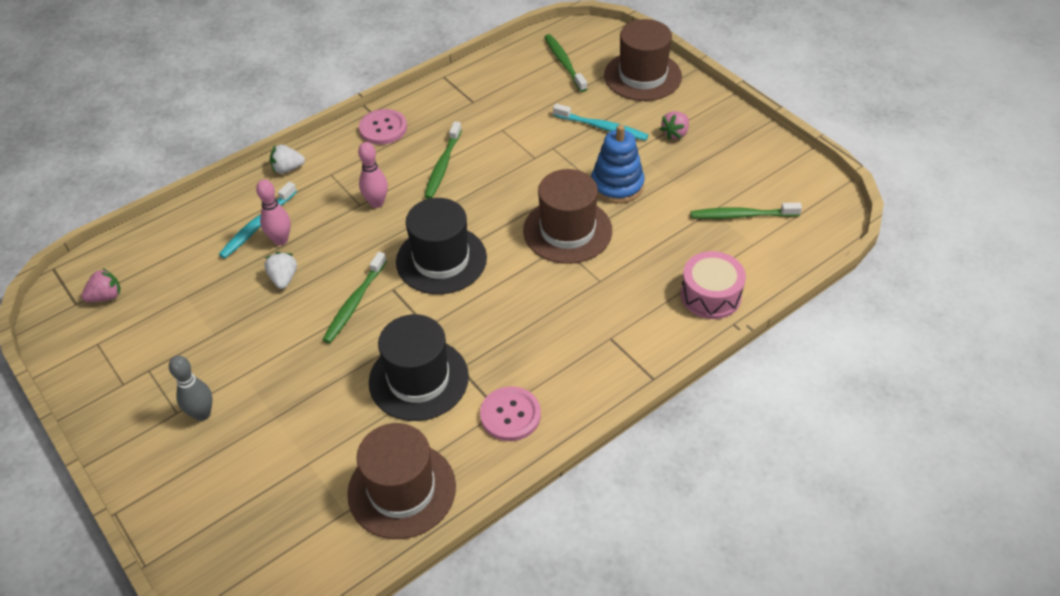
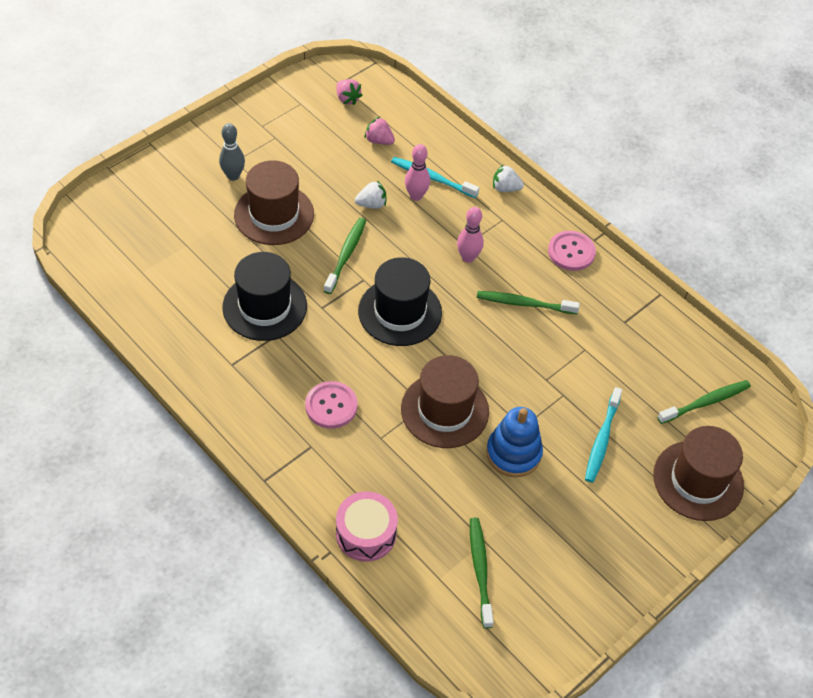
camera: 80 degrees right, 5 degrees up
(288, 169) = (505, 188): white strawberry -> white strawberry turned 60 degrees counterclockwise
(354, 303) = (346, 255): green toothbrush -> green toothbrush turned 90 degrees clockwise
(402, 490) = (158, 305): brown hat -> brown hat (274, 214)
(510, 415) = (227, 373): pink button -> pink button (331, 406)
(675, 133) = (603, 511): pink strawberry -> pink strawberry (379, 140)

